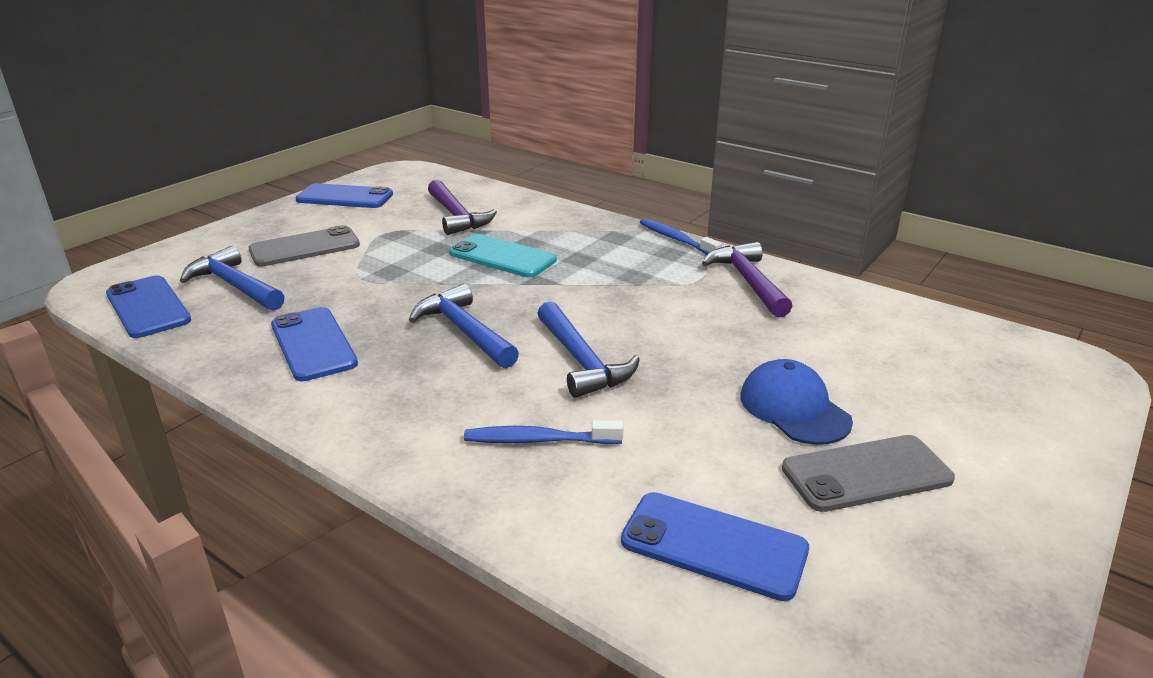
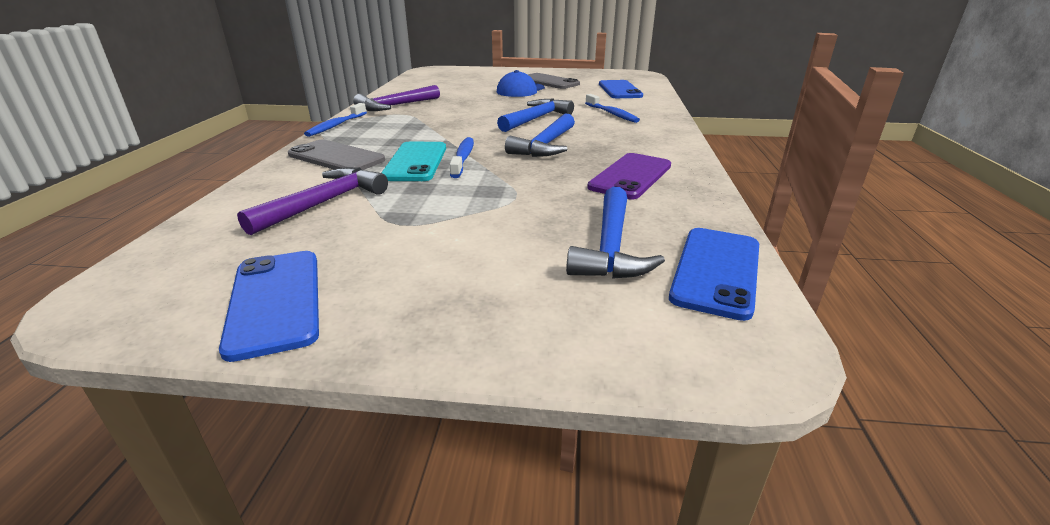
camera: 120 degrees left, 0 degrees up
(305, 247) = (482, 251): grey phone -> grey phone (336, 157)
(313, 344) = (630, 176): blue phone -> purple phone
(484, 278) = (463, 158): none -> blue toothbrush

